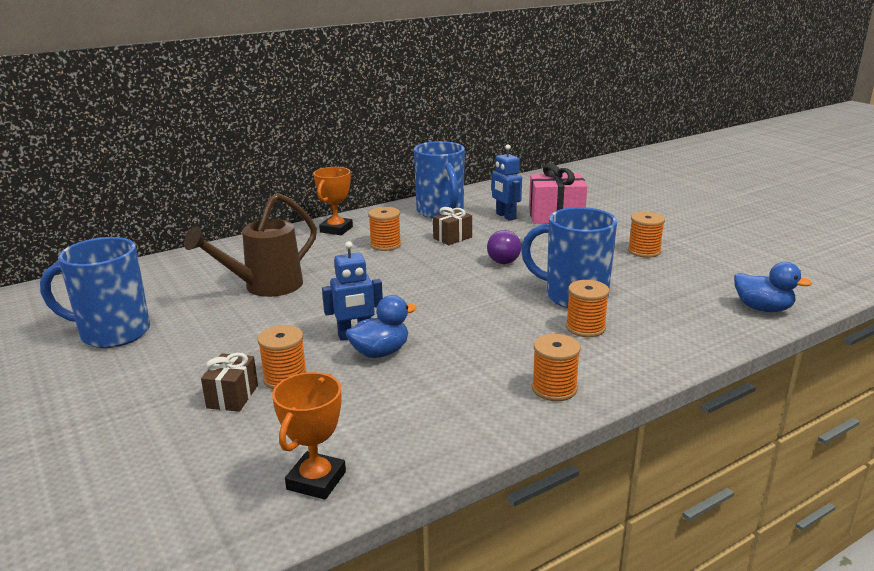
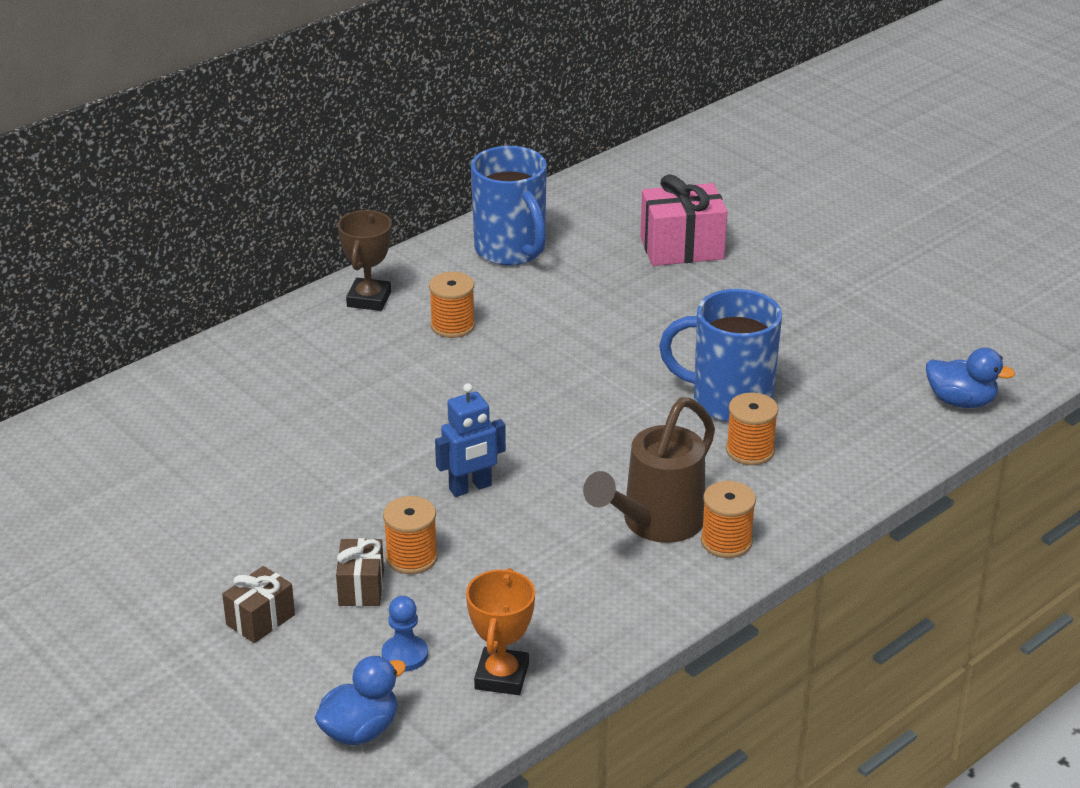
camera: 10 degrees left, 10 degrees up
(112, 333) = (156, 512): blue mug -> none
(239, 453) = (405, 655): none -> blue pawn
(265, 287) = (317, 418): brown watering can -> brown watering can (655, 524)
(336, 229) = (369, 299): orange trophy -> brown trophy
(380, 352) = (511, 510): blue duck -> blue duck (360, 730)
(452, 238) = (544, 304): brown gift -> brown gift (260, 620)
(505, 216) = (609, 253): blue robot -> none
(506, 259) = (629, 341): purple light bulb -> none
(644, 251) = (811, 311): orange spool -> none

